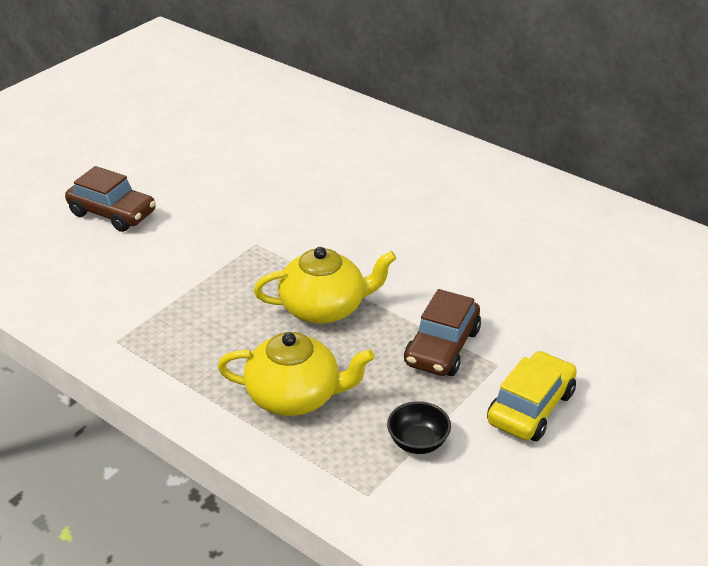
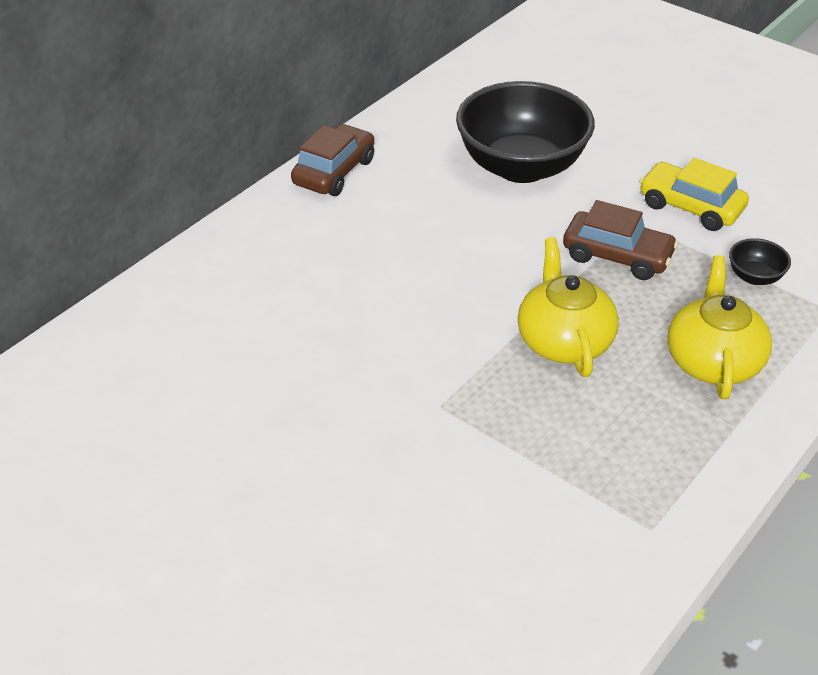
camera: 90 degrees left, 5 degrees up
(112, 213) = (363, 572): brown car -> brown car (334, 172)
(575, 293) = (521, 167): none -> black bowl

